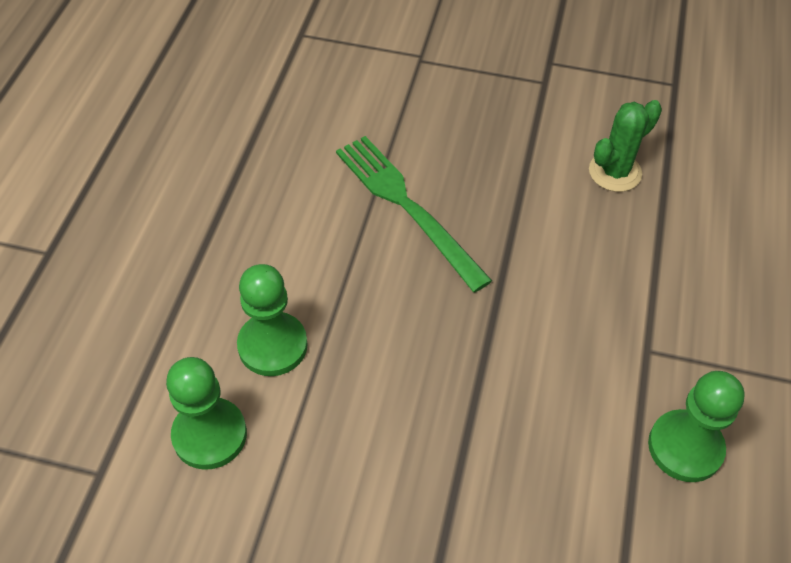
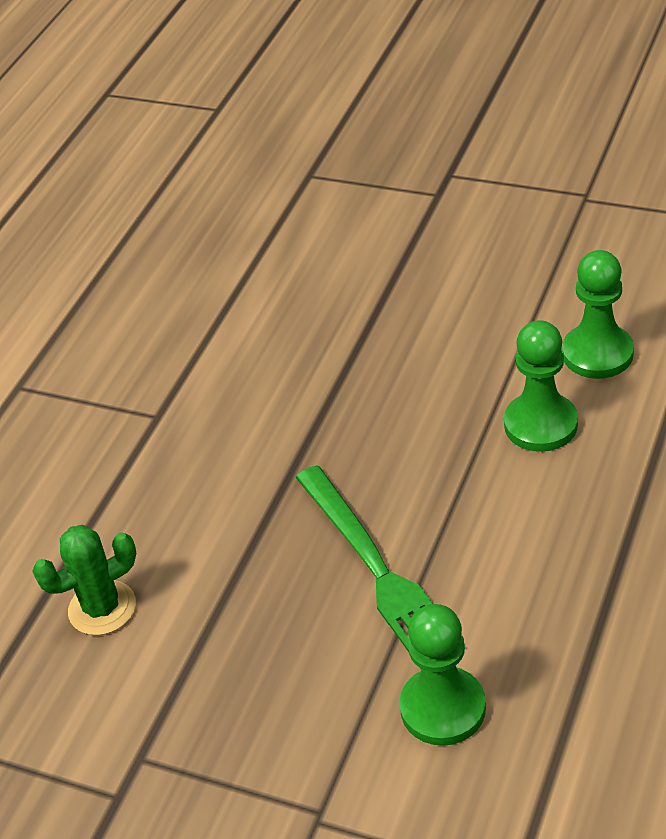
camera: 165 degrees left, 10 degrees down
(685, 447) = (161, 342): green pawn -> green pawn (443, 708)

